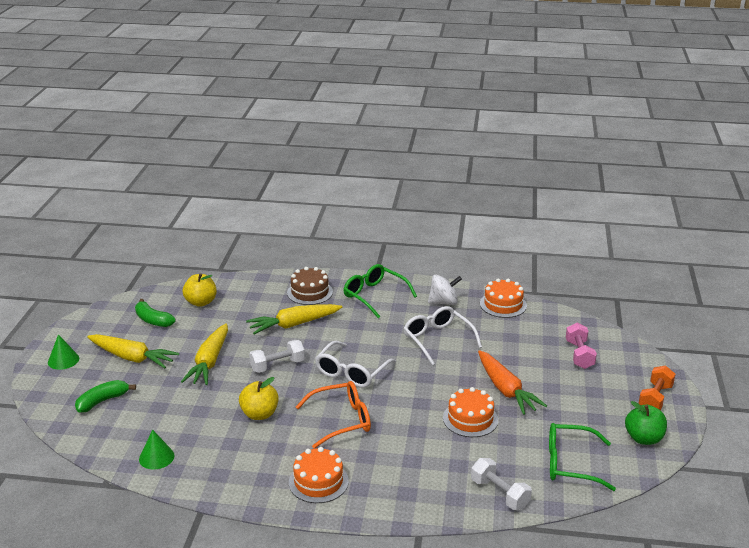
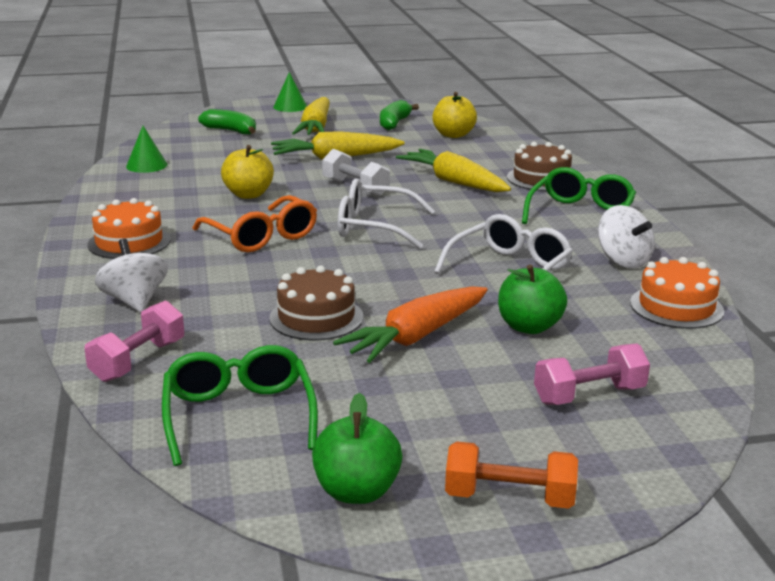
camera: 70 degrees right, 5 degrees down
(418, 488) = (134, 301): none -> white spinning top
(470, 419) = (316, 317): orange cake -> brown cake
(499, 494) = (138, 361): white dumbbell -> pink dumbbell
(508, 352) = (529, 327): none -> green apple

